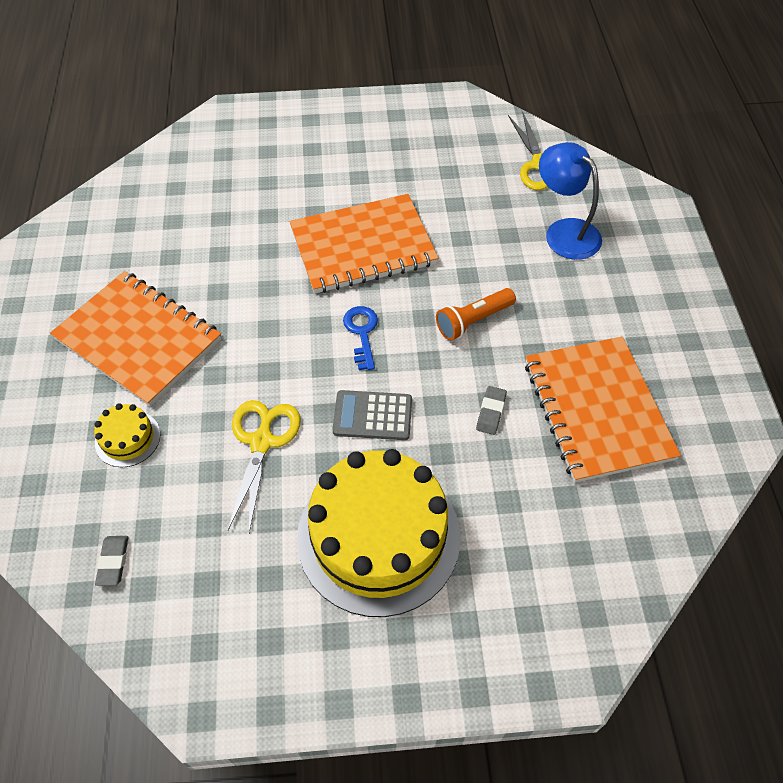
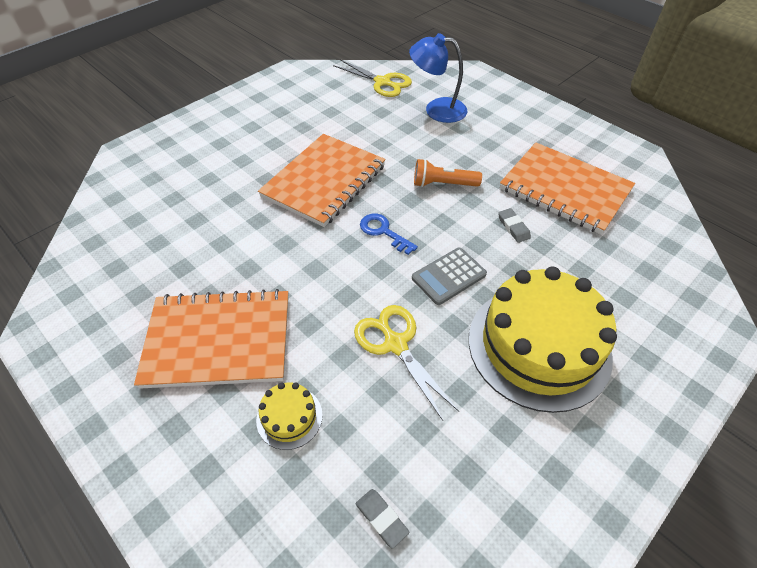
camera: 40 degrees left, 5 degrees down
(473, 321) = (443, 184): orange flashlight -> orange flashlight turned 75 degrees clockwise

